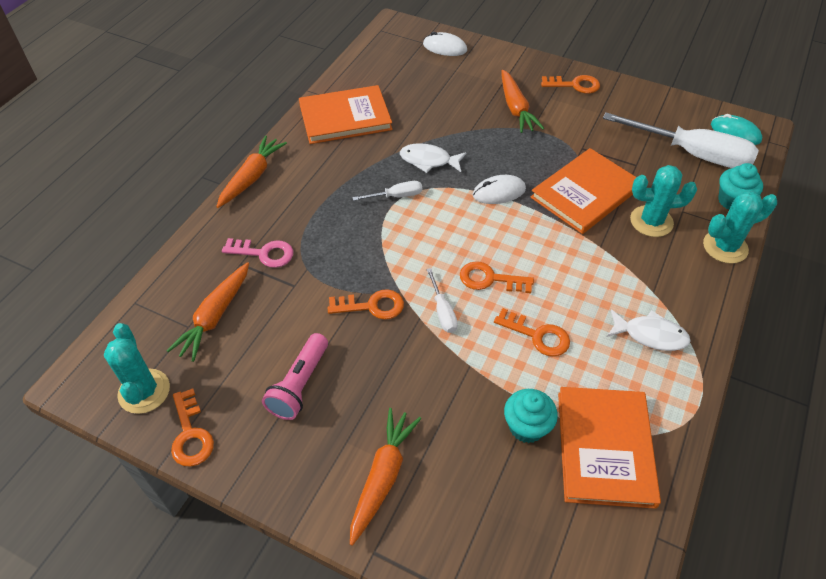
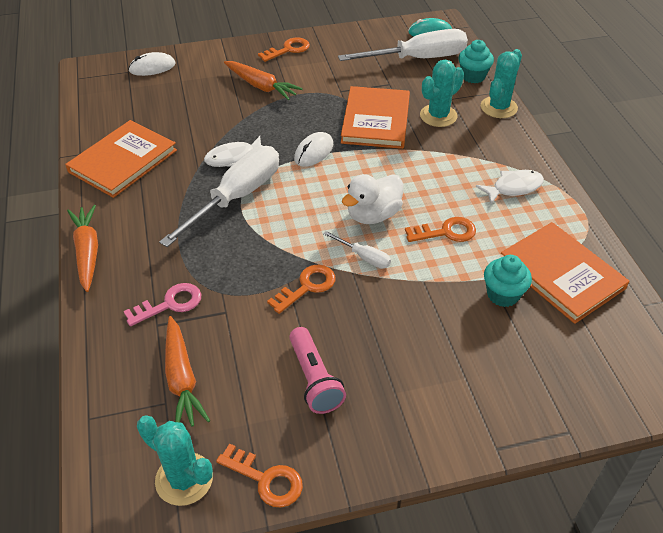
camera: 40 degrees left, 5 degrees down
(383, 476) = (447, 395): orange carrot -> none
(396, 196) = (236, 197): white screwdriver -> white screwdriver, size x2.25
(489, 279) = (373, 215): orange key -> white duck

